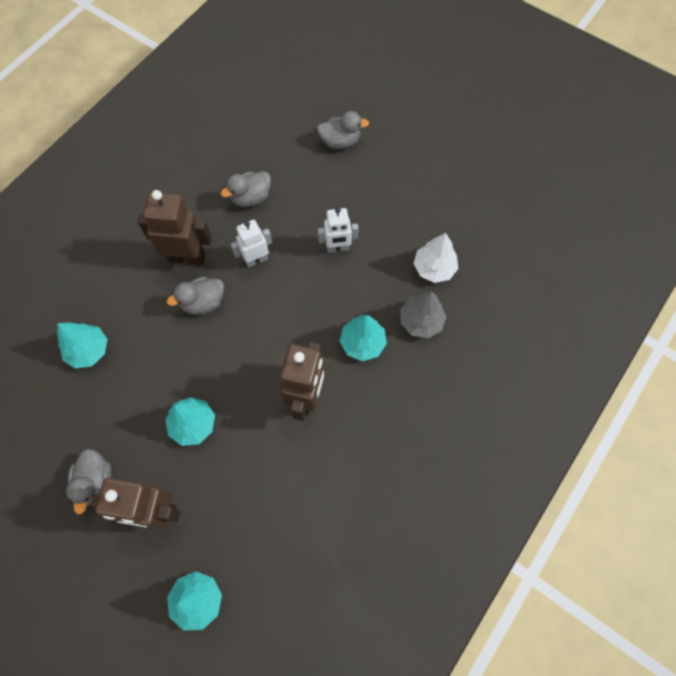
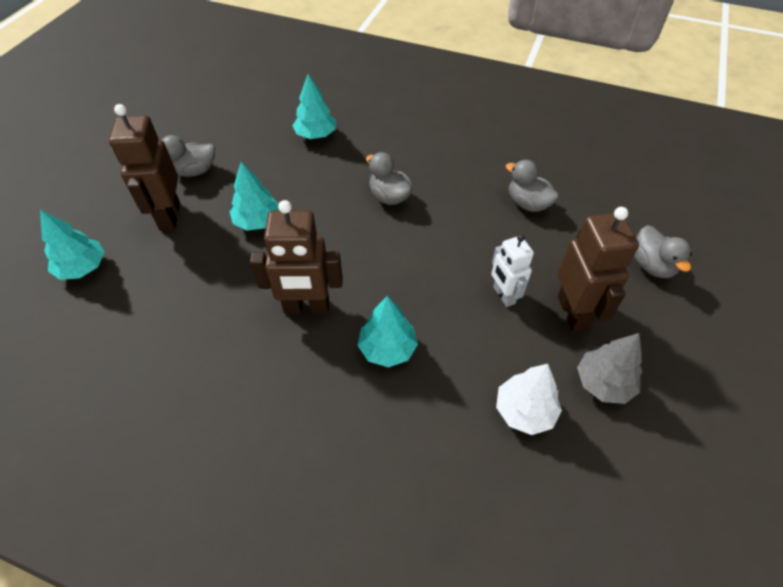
camera: 75 degrees right, 15 degrees down
(187, 257) = (434, 173): brown robot -> brown robot (573, 312)
(256, 260) = (455, 226): white robot -> none
(421, 321) = (439, 410): grey tree -> grey tree (603, 383)

